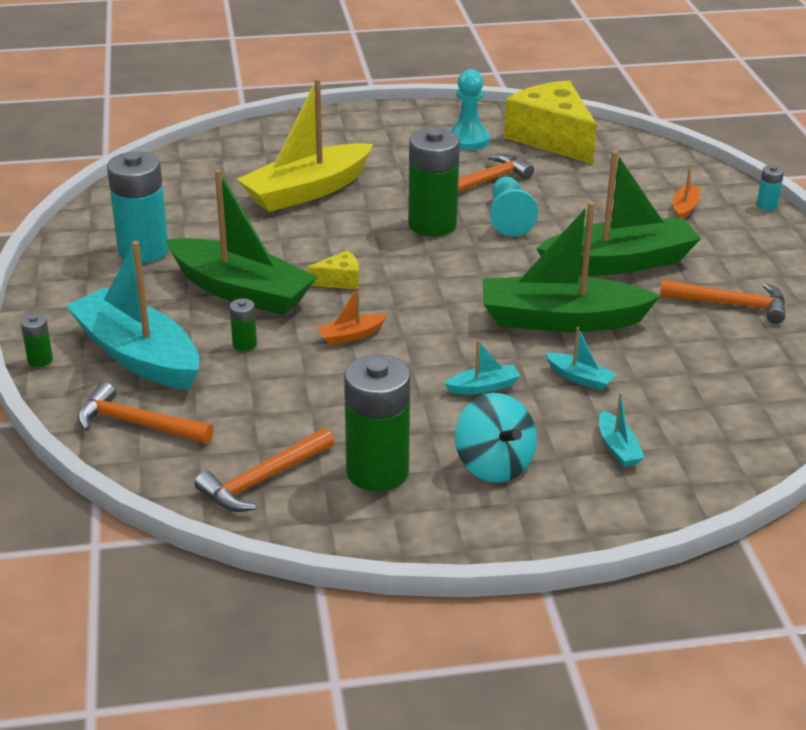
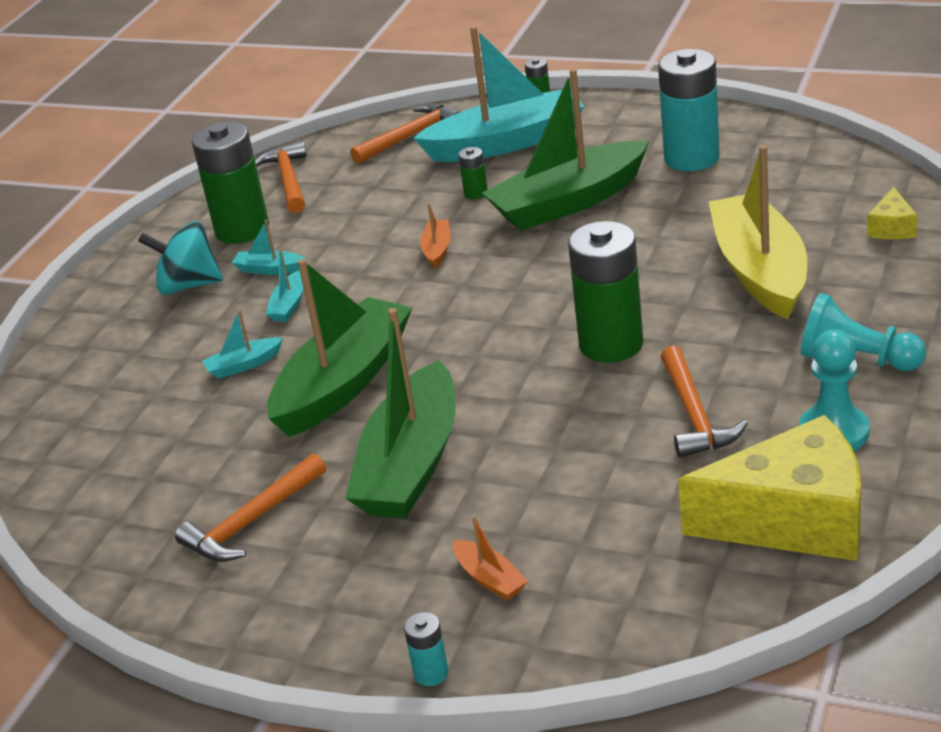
camera: 125 degrees right, 0 degrees up
(339, 280) = (540, 260): yellow cheese -> yellow cheese (892, 228)
(509, 218) = (581, 407): turquoise pawn -> turquoise pawn (857, 359)
(618, 448) = (135, 356): turquoise boat -> turquoise boat (269, 269)

